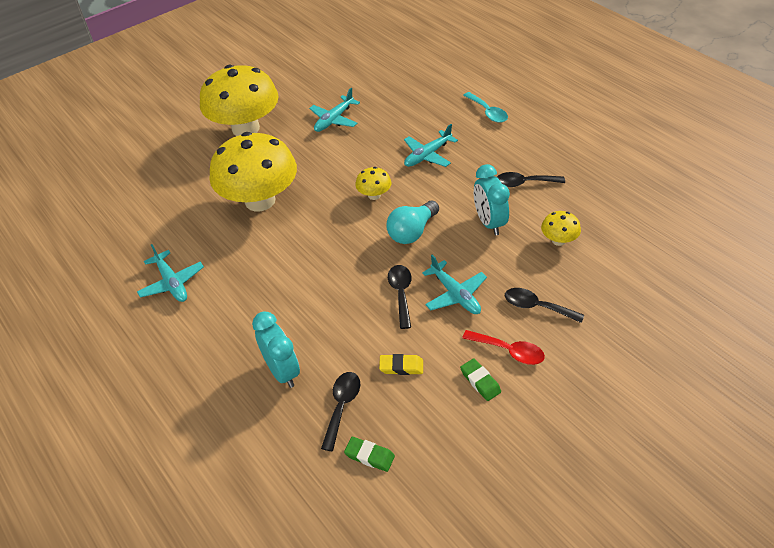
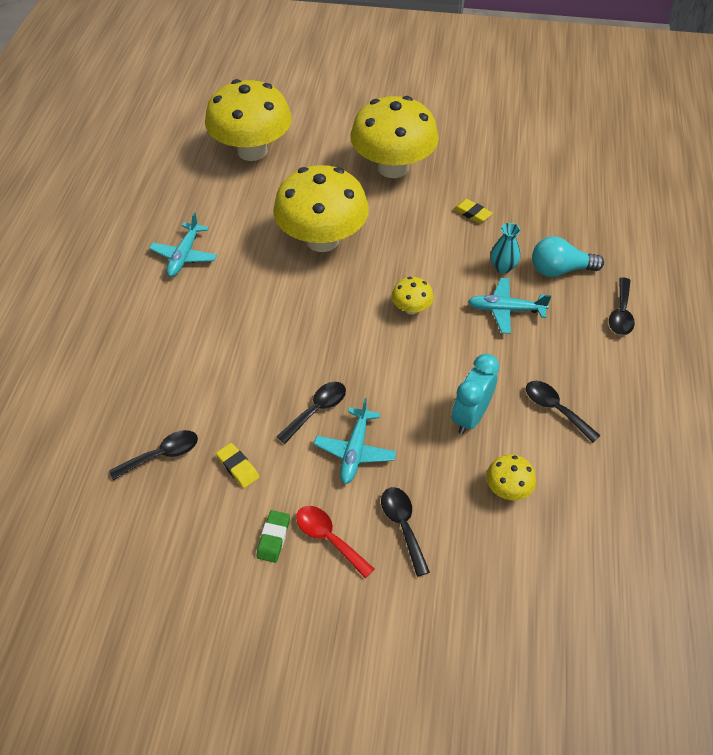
camera: 45 degrees right, 5 degrees up
(125, 185) = (252, 151): none -> yellow mushroom
(282, 371) = (162, 389): turquoise clock -> none
(334, 119) = (472, 213): turquoise plane -> yellow eraser
(369, 456) = (130, 509): green eraser -> none
(394, 135) = (503, 267): none -> turquoise vase
(412, 232) = (396, 367): turquoise light bulb -> turquoise light bulb (559, 270)
(488, 112) = (621, 314): turquoise spoon -> black spoon
(509, 351) = (328, 538): red spoon -> red spoon turned 150 degrees clockwise

